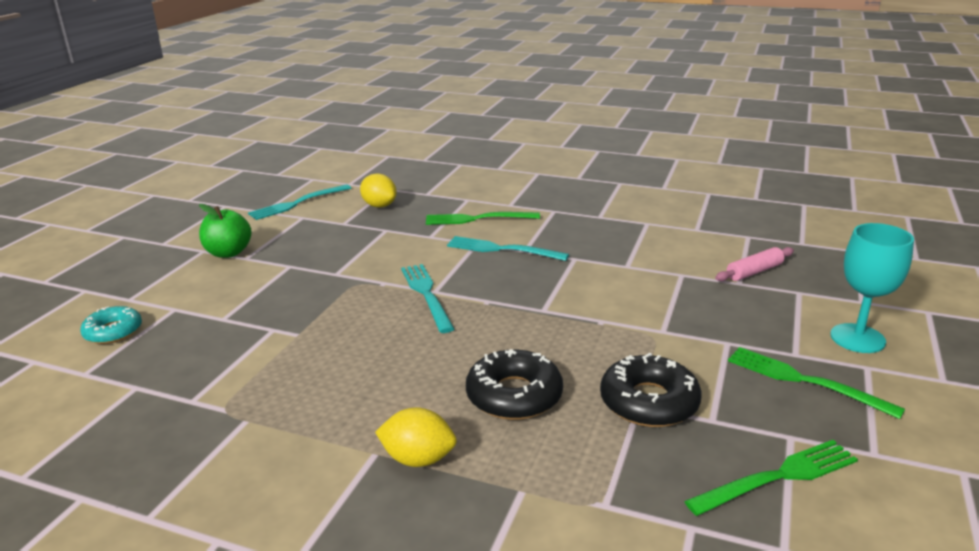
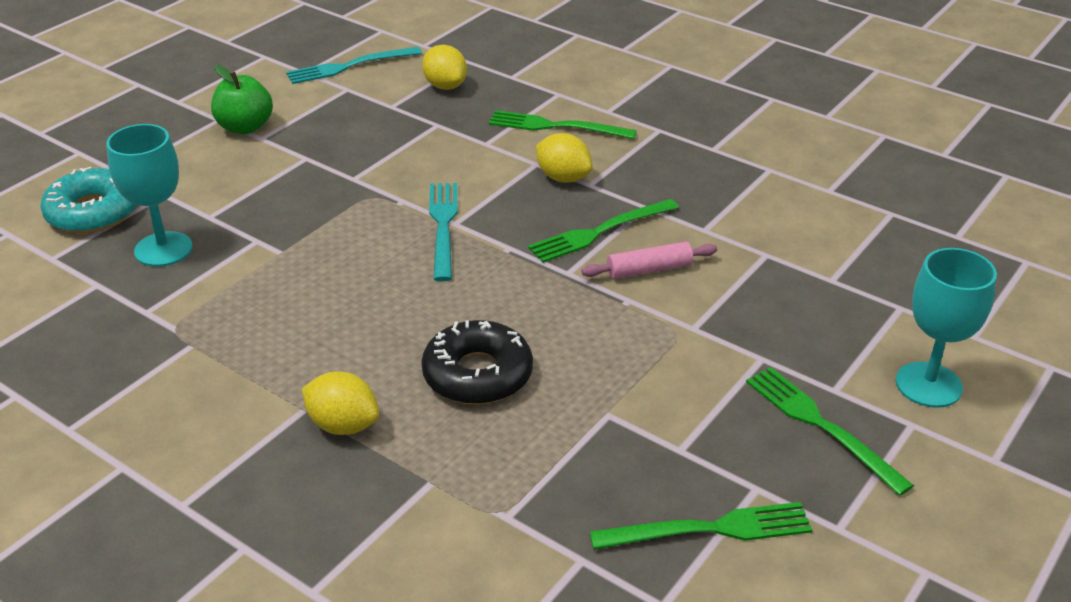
camera: 15 degrees right, 10 degrees up
(113, 332) = (93, 212): turquoise donut -> turquoise donut, size x1.50
(190, 349) = (163, 249): none -> turquoise goblet
(502, 249) = (563, 178): turquoise fork -> yellow lemon
(551, 279) = (599, 232): none -> green fork
(649, 402) = (622, 413): black donut -> none
(754, 272) = (862, 267): pink rolling pin -> pink rolling pin (649, 269)

